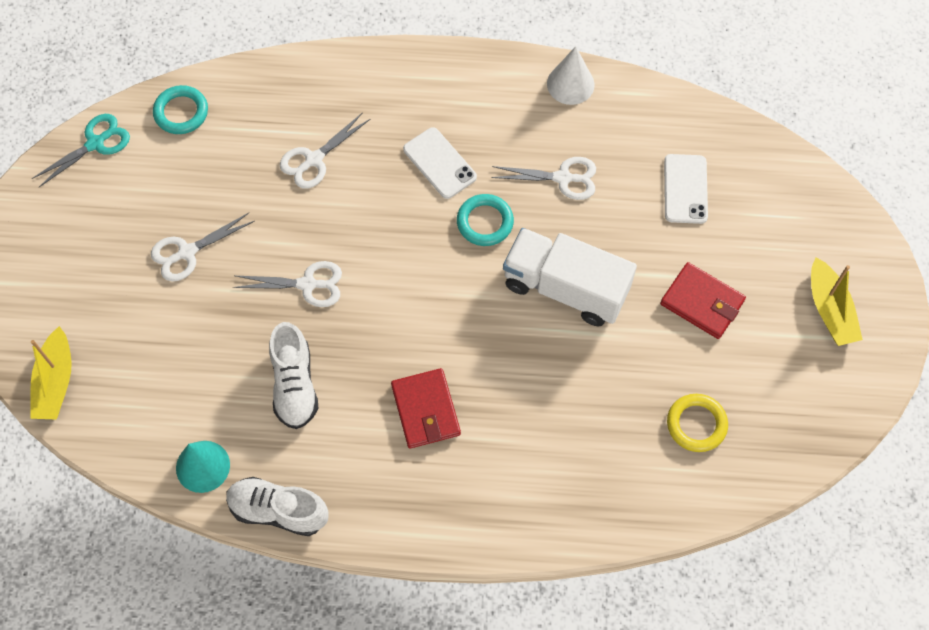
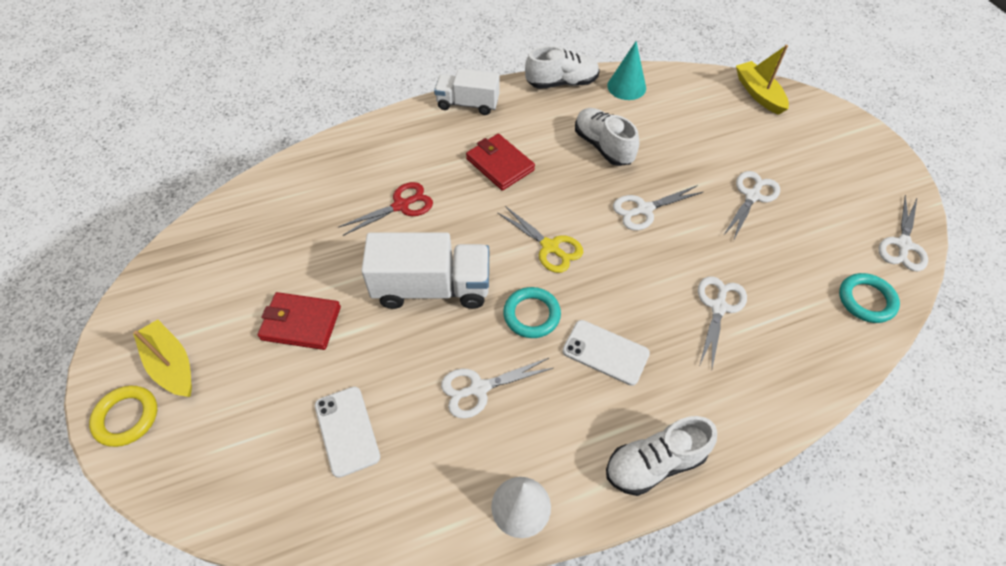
camera: 155 degrees right, 10 degrees down
(95, 143) = (903, 245): turquoise scissors -> white scissors
(416, 526) = (468, 104): none -> white truck
(429, 283) = (550, 247): none -> yellow scissors
(455, 71) = (654, 463): none -> white shoe
(560, 400) = (401, 206): none -> red scissors
(696, 424) = (283, 228): yellow ring -> yellow ring (126, 417)

